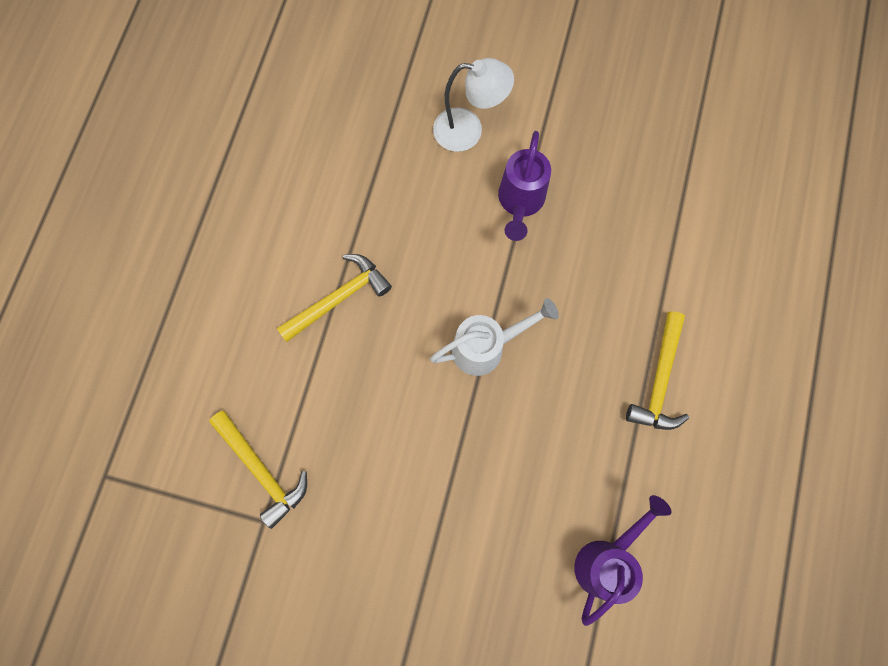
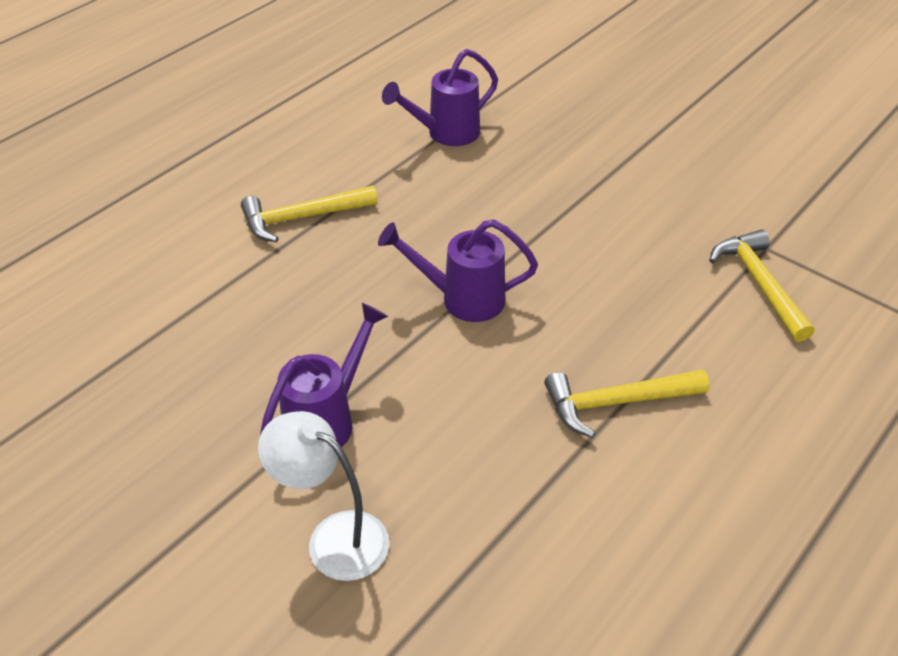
camera: 155 degrees left, 30 degrees down
(486, 347) = (461, 299): white watering can -> purple watering can
(659, 380) = (303, 218): yellow hammer -> yellow hammer turned 150 degrees counterclockwise

